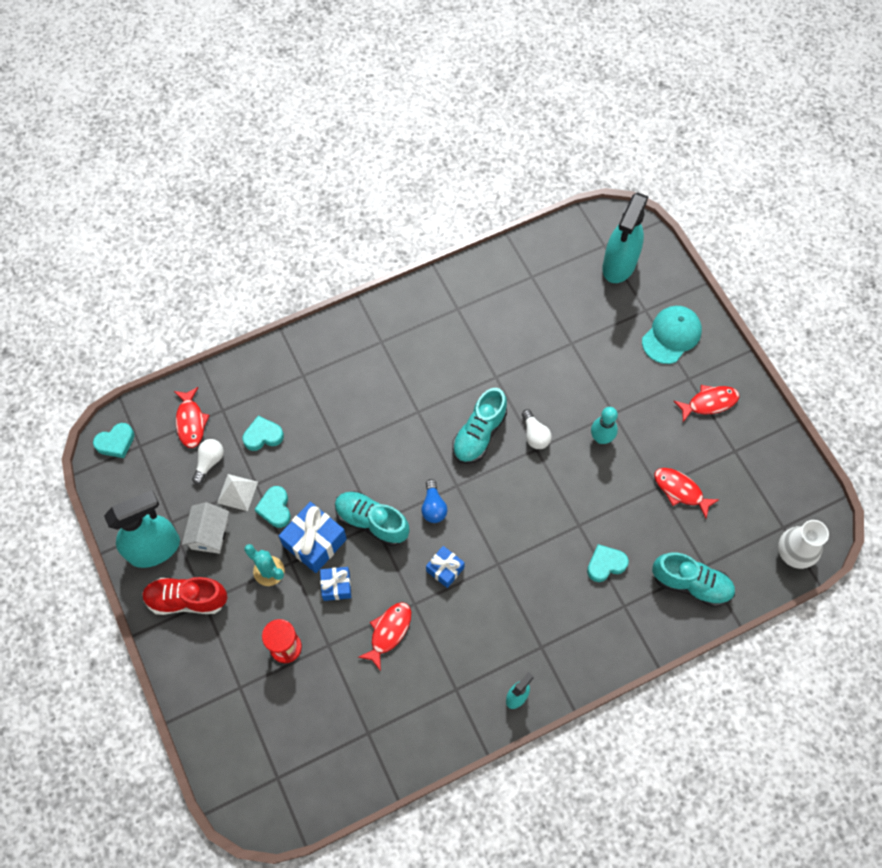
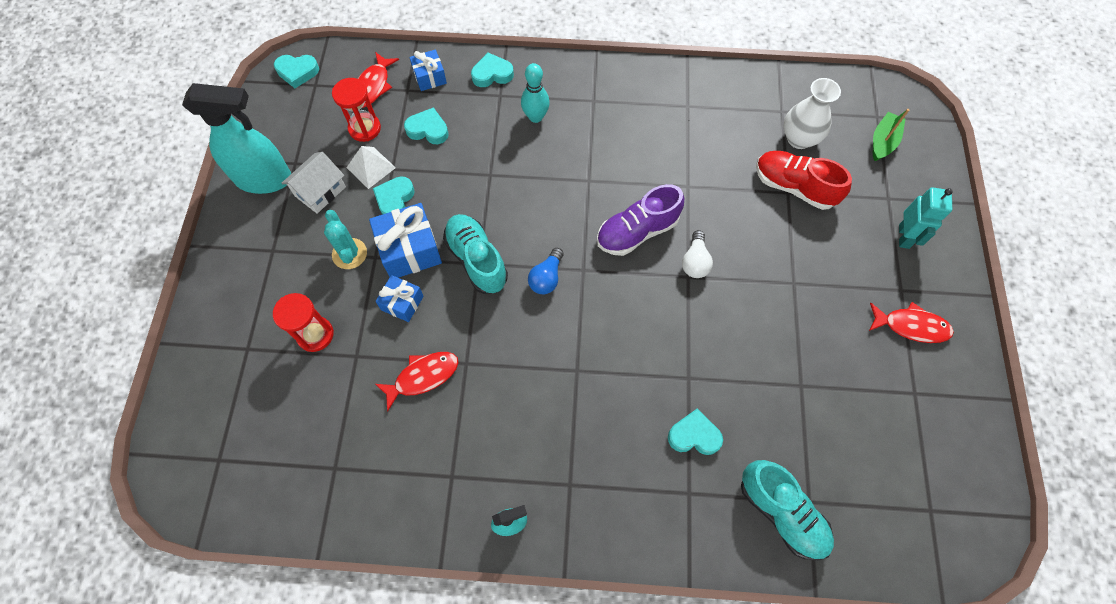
camera: 30 degrees right, 0 degrees up
(187, 599) = (259, 239): red shoe -> red shoe (794, 187)
(209, 462) = (364, 128): white light bulb -> red hourglass
(284, 360) = (492, 74): none -> turquoise heart
(445, 569) = (519, 345): blue gift -> blue gift (430, 77)
(479, 434) = (637, 232): turquoise shoe -> purple shoe
(601, 438) = (766, 301): turquoise bowling pin -> turquoise bowling pin (535, 117)
(619, 265) = (883, 141): turquoise spray bottle -> green boat
(671, 335) = (904, 236): turquoise cap -> turquoise robot
(680, 490) = (826, 402): red fish -> none
(793, 553) = (927, 548): white vase -> white vase (799, 139)

